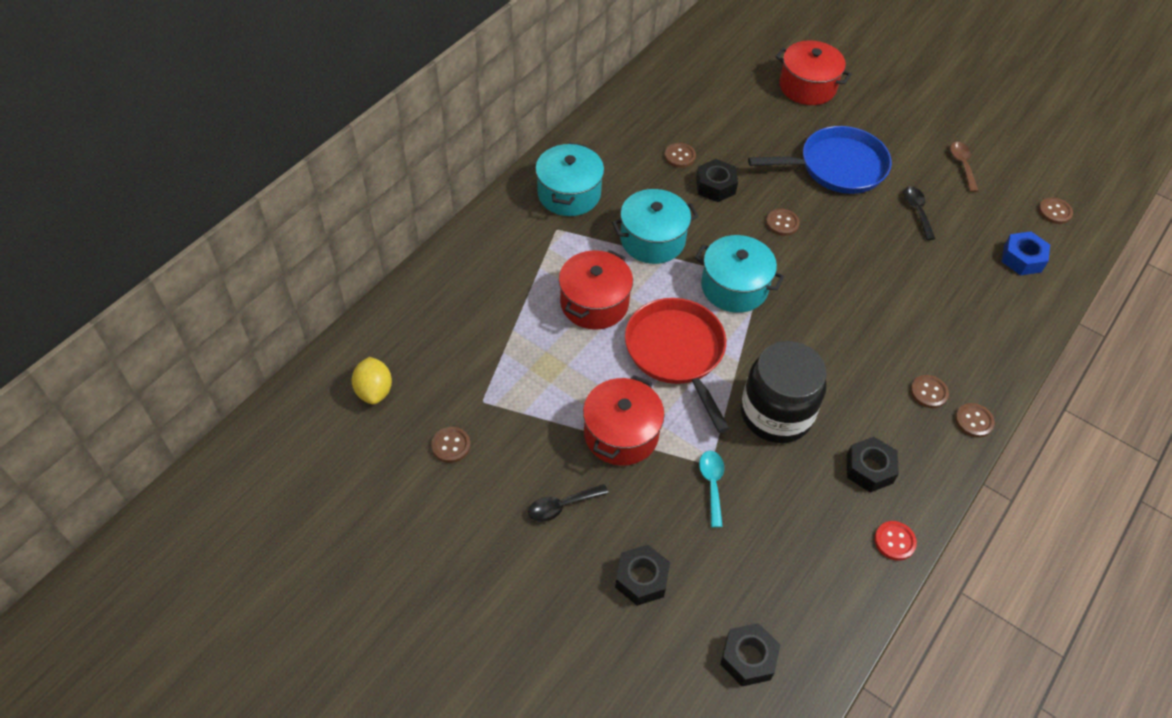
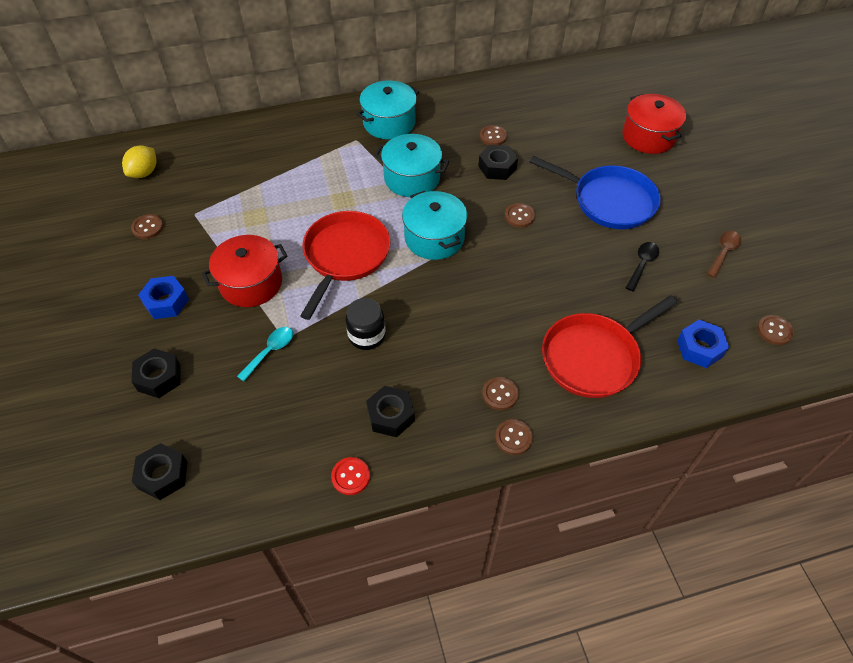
camera: 40 degrees right, 0 degrees up
(562, 506) = (166, 302): black spoon -> blue nut
(594, 303) = (328, 196): red pot -> none
(776, 414) = (367, 335): black jar -> black jar, size x0.56
(961, 314) = (594, 357): none -> red pan

